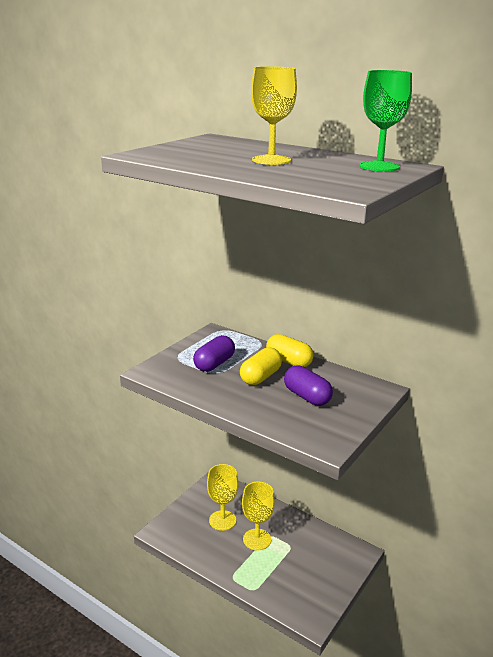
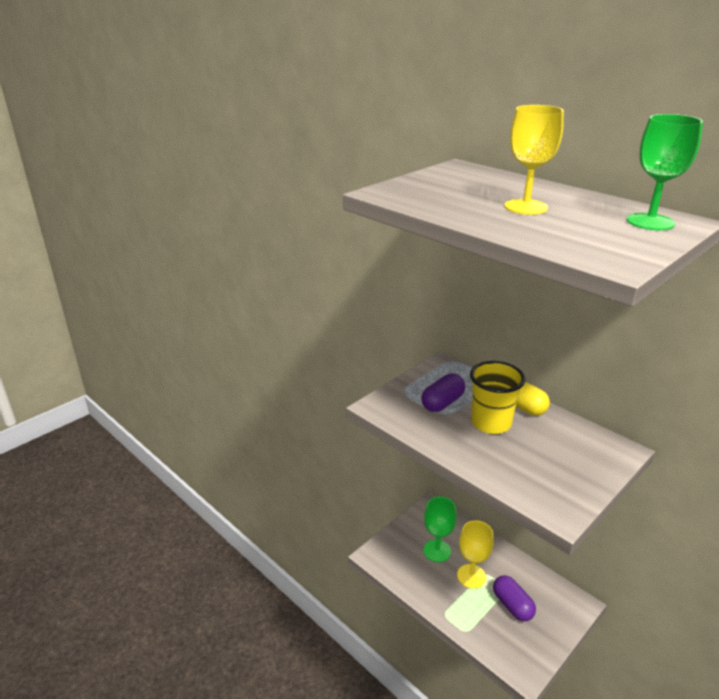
camera: 10 degrees right, 5 degrees up
(222, 520) = (437, 551): yellow goblet -> green goblet
(260, 377) = (491, 423): yellow capsule -> yellow cup
(307, 397) = (540, 452): purple capsule -> purple capsule (512, 605)

